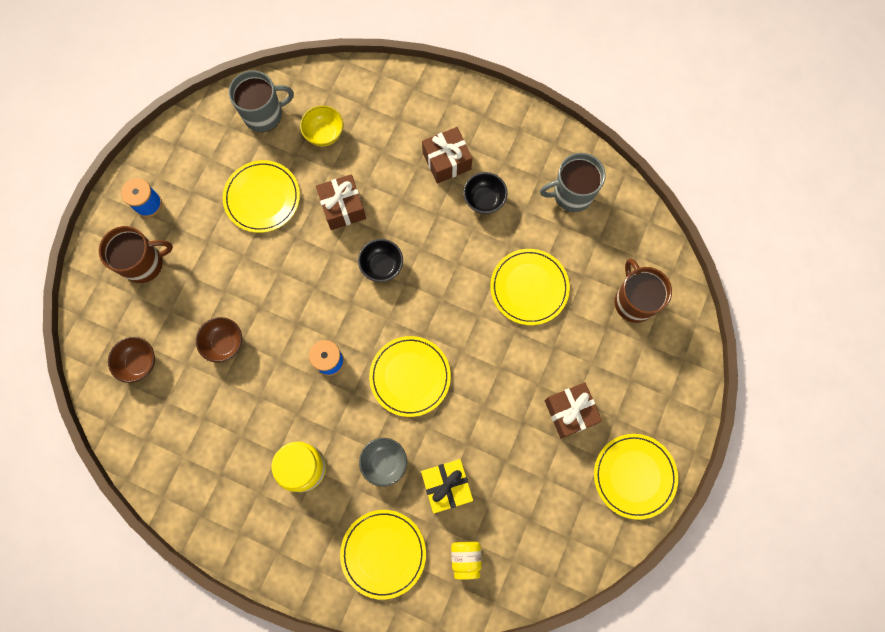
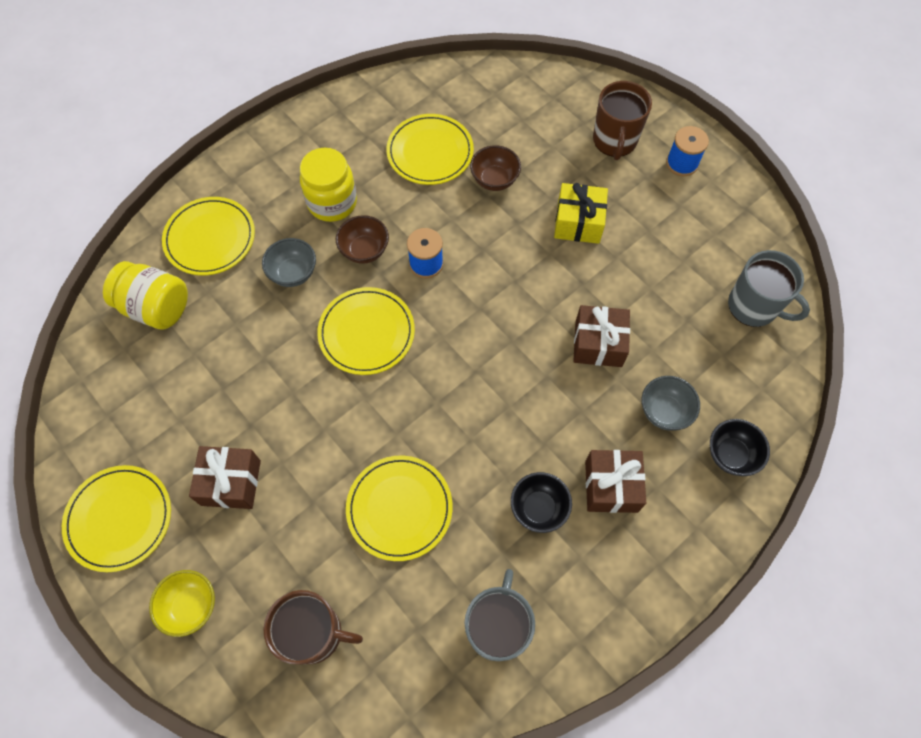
camera: 115 degrees right, 10 degrees down
(139, 363) = (511, 107): brown bowl -> brown bowl (364, 250)
(262, 198) = (645, 268): yellow plate -> yellow plate (430, 152)
(264, 114) = (753, 306): grey mug -> grey mug turned 60 degrees counterclockwise
(324, 134) = (703, 360): yellow bowl -> yellow bowl (191, 606)
(376, 146) = (664, 411): none -> grey bowl
(382, 266) = (507, 356): black bowl -> black bowl (731, 455)
(446, 486) = (234, 320): yellow gift -> yellow gift (578, 223)
(466, 558) = (156, 307): yellow jar -> yellow jar, size x1.66

